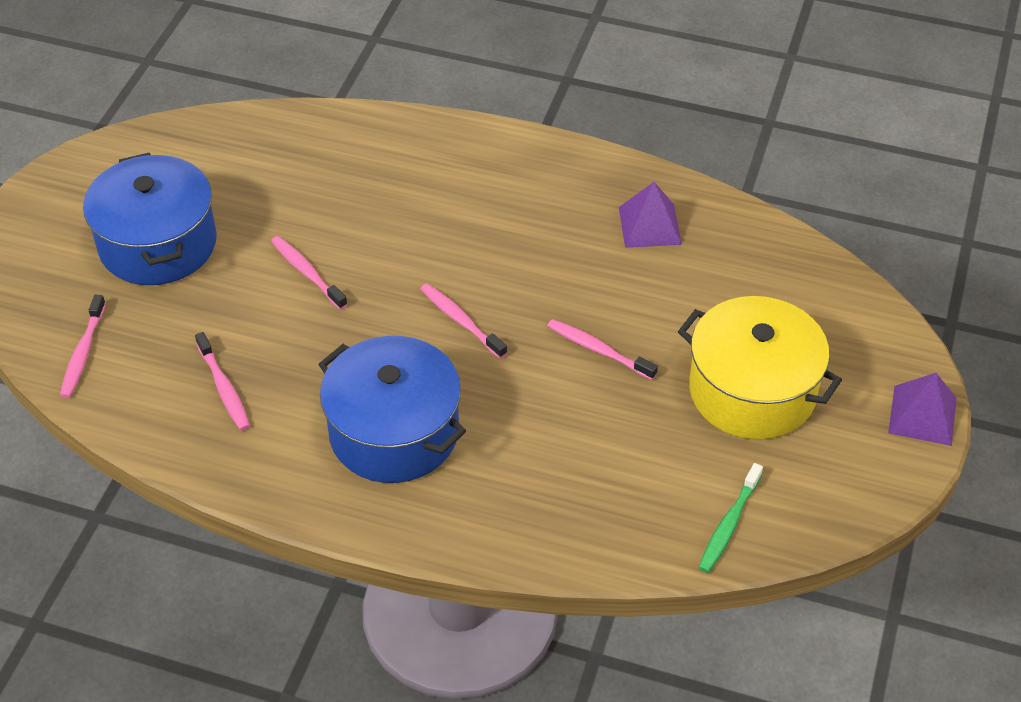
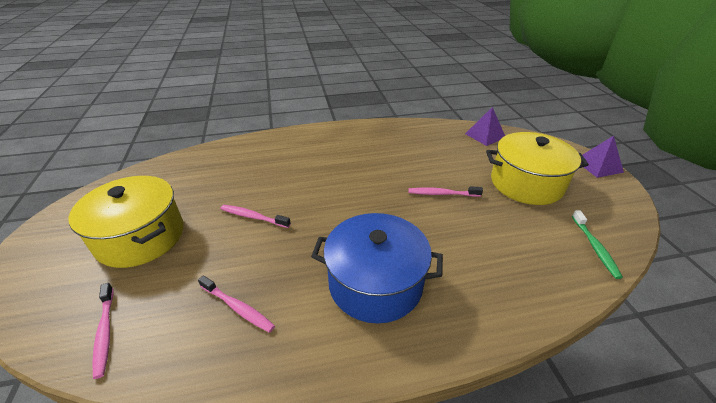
camera: 30 degrees left, 10 degrees down
(158, 244) = (141, 237): blue pot -> yellow pot
(461, 321) = (361, 207): pink toothbrush -> none
(650, 225) = (411, 139): purple pyramid -> purple pyramid (485, 135)

